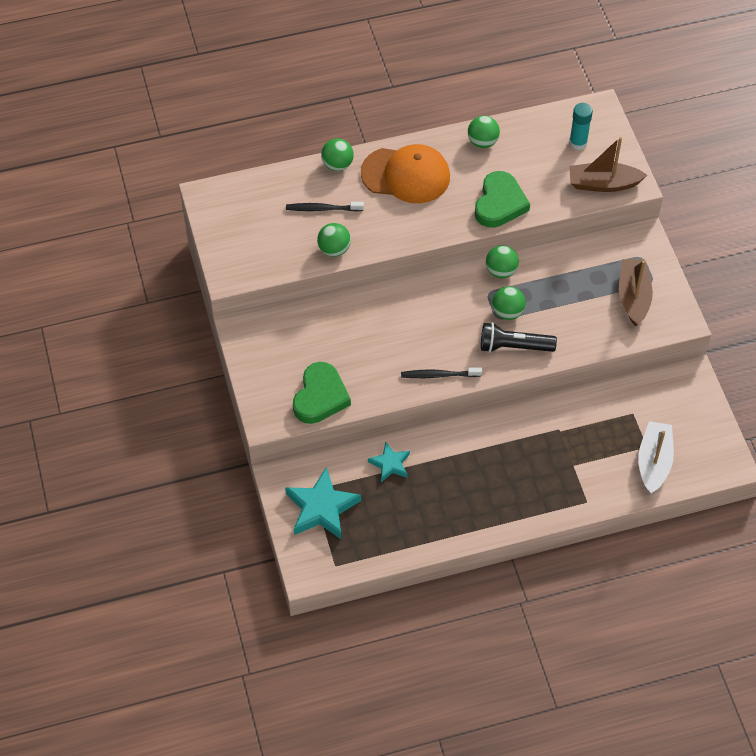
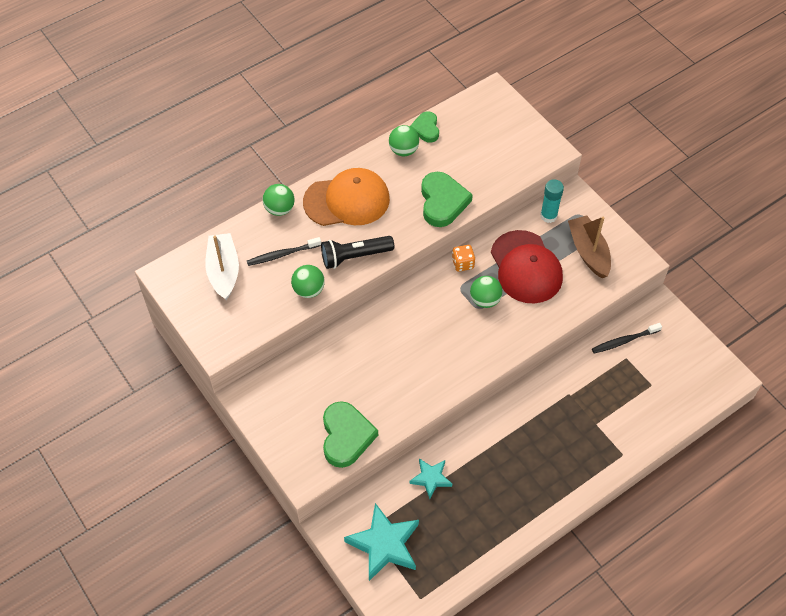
camera: 20 degrees left, 0 degrees up
(439, 375) = (448, 379): black toothbrush -> black toothbrush (624, 341)
(501, 271) = (463, 263): green ball -> orange dice
(514, 127) = (426, 129): none -> green heart
(514, 346) = (504, 330): black flashlight -> black flashlight (355, 256)
(563, 293) = (526, 267): none -> red cap
(578, 143) = (488, 127): turquoise glue stick -> turquoise glue stick (548, 216)
(603, 184) = (526, 158): brown boat -> none
(654, 462) = (664, 397): white boat -> white boat (223, 271)

